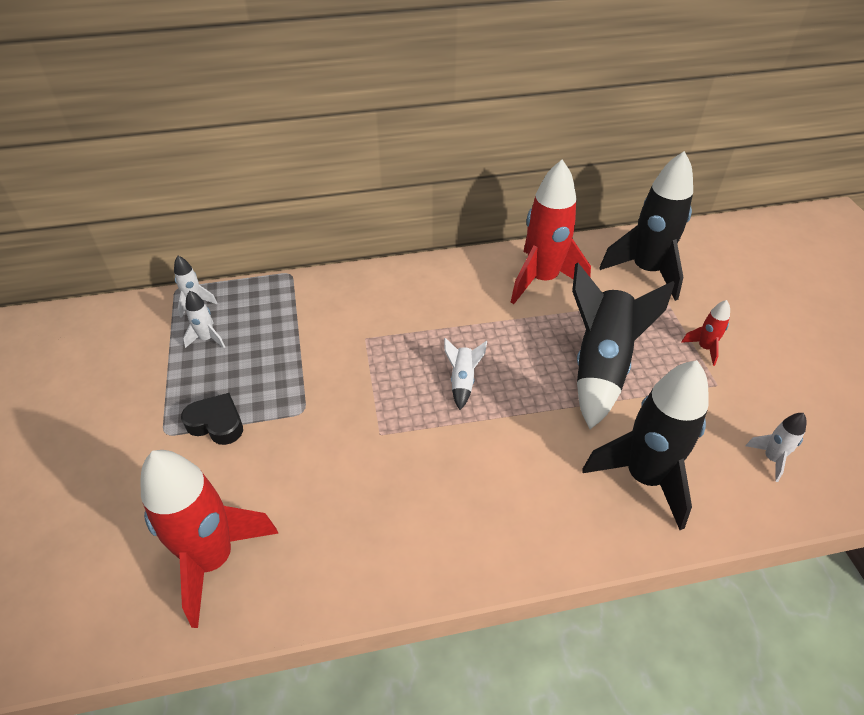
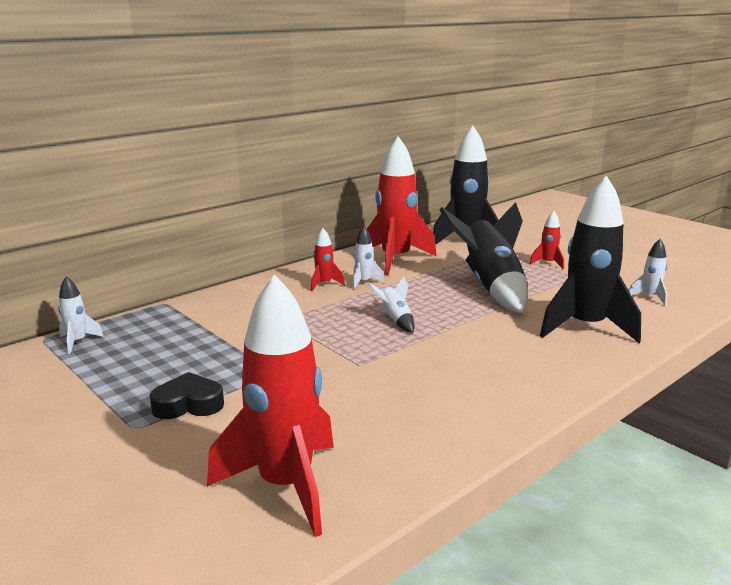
camera: 30 degrees left, 25 degrees down
(207, 339) = (117, 359): white rocket -> white rocket (363, 282)
(441, 296) = (324, 284): none -> red rocket

